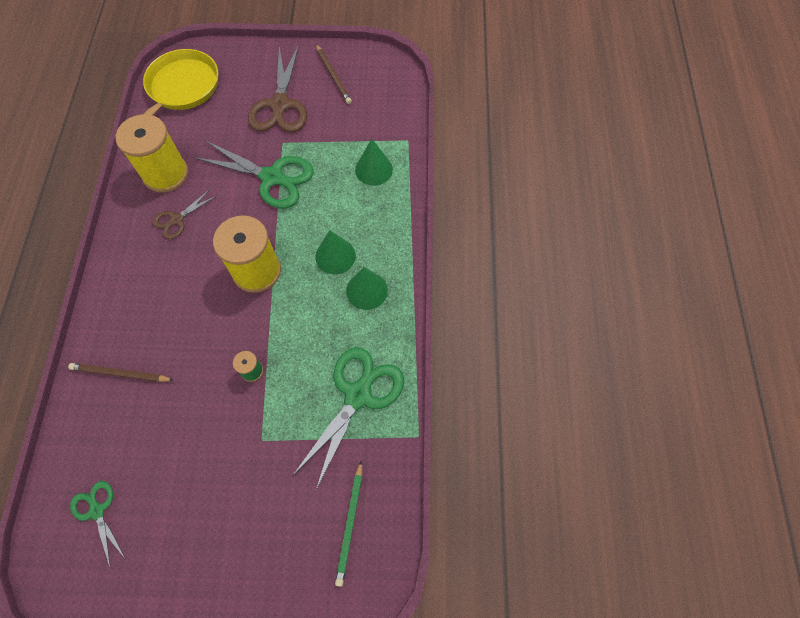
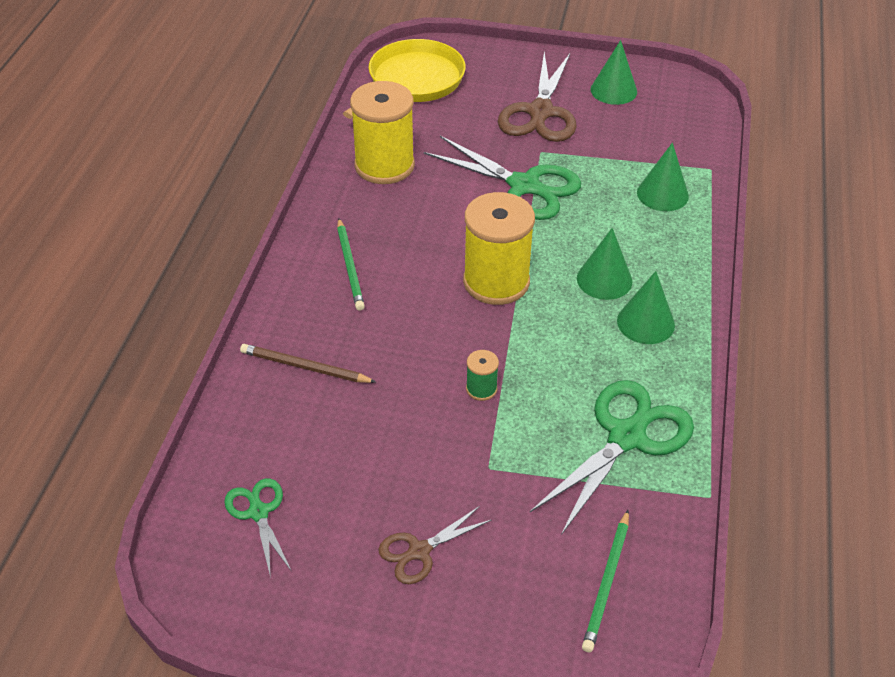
camera: 10 degrees right, 20 degrees down
(147, 274) = (350, 266): none -> green pencil
(177, 219) = (395, 214): brown scissors -> brown scissors (419, 551)
(333, 76) = (613, 90): brown pencil -> green cone

